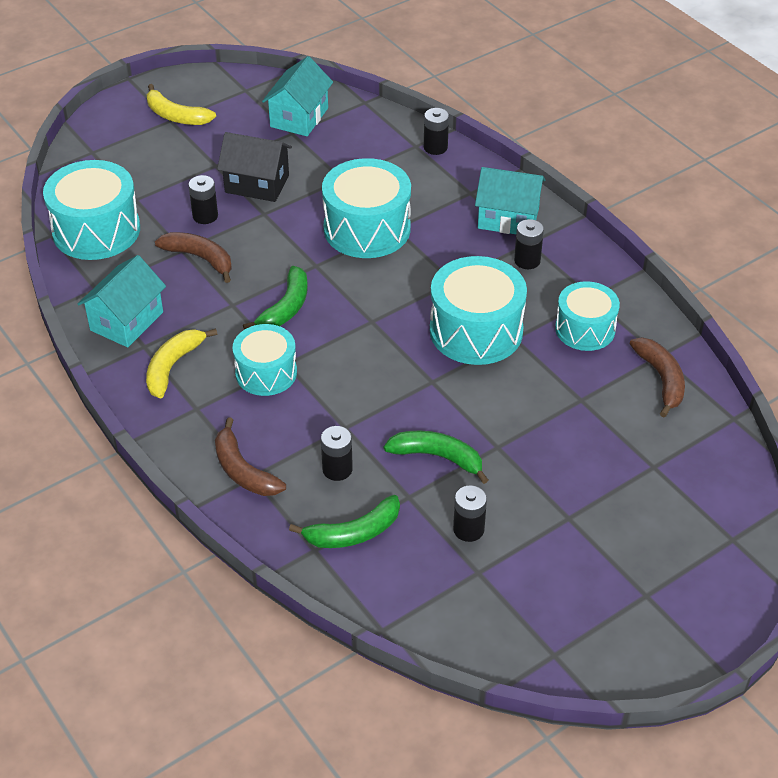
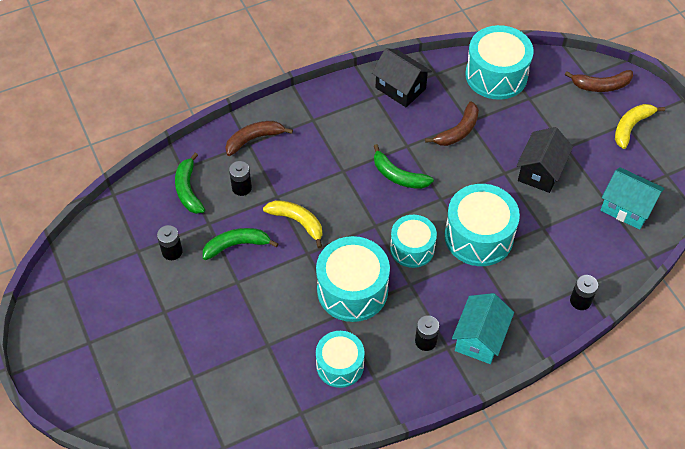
camera: 100 degrees right, 10 degrees up
(126, 321) = (400, 88): turquoise house -> black house
(173, 366) = (353, 110): yellow banana -> yellow banana (298, 222)
(205, 216) = (505, 137): black battery -> none
(266, 373) = (336, 158): turquoise drum -> turquoise drum (412, 248)
(438, 457) = (237, 245): green banana -> green banana turned 135 degrees counterclockwise
(661, 379) = (275, 406): brown banana -> brown banana (601, 86)

